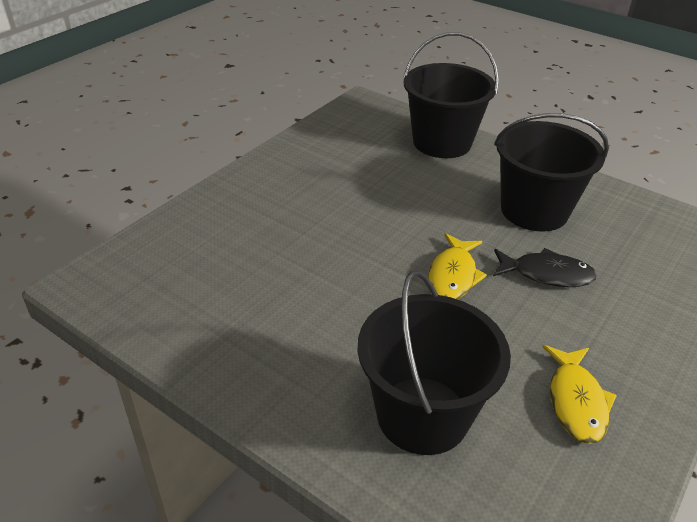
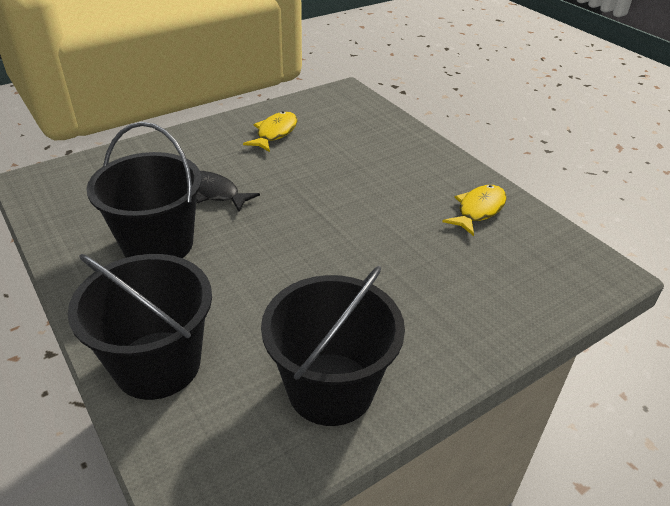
camera: 160 degrees left, 0 degrees up
(422, 415) = (367, 146): black bucket -> black bucket (330, 388)
(453, 275) = (287, 208): yellow fish -> yellow fish (478, 210)

